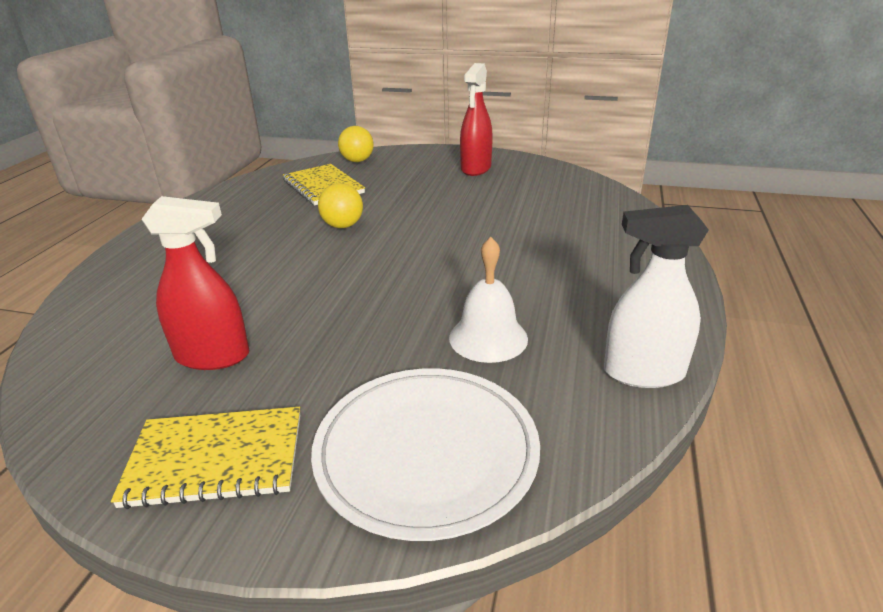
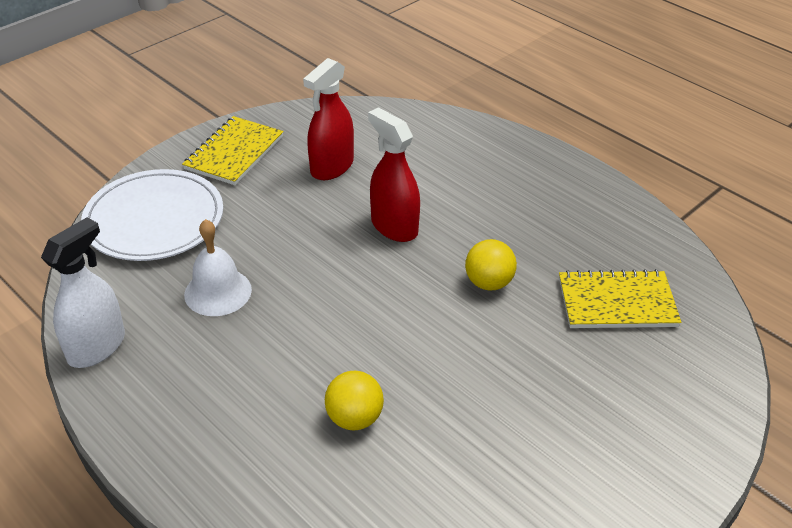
camera: 120 degrees right, 10 degrees up
(357, 161) = (700, 363): yellow ball -> yellow ball (354, 418)
(476, 168) = (586, 476): red spray bottle -> red spray bottle (394, 227)

